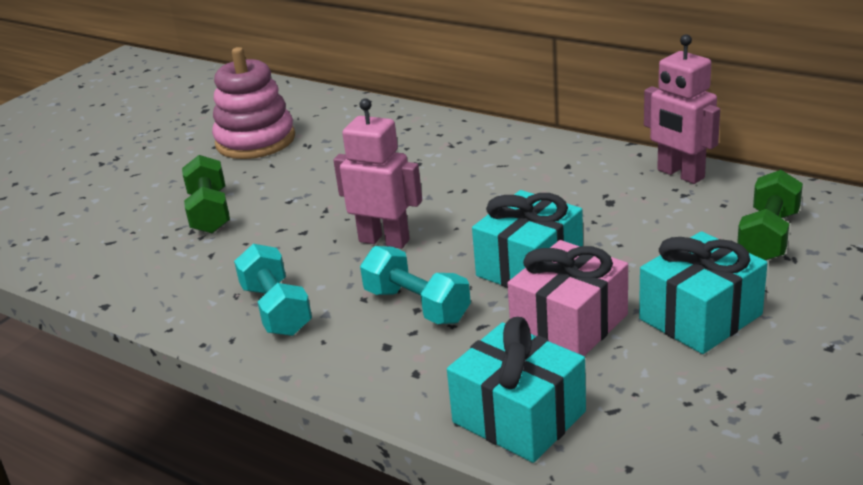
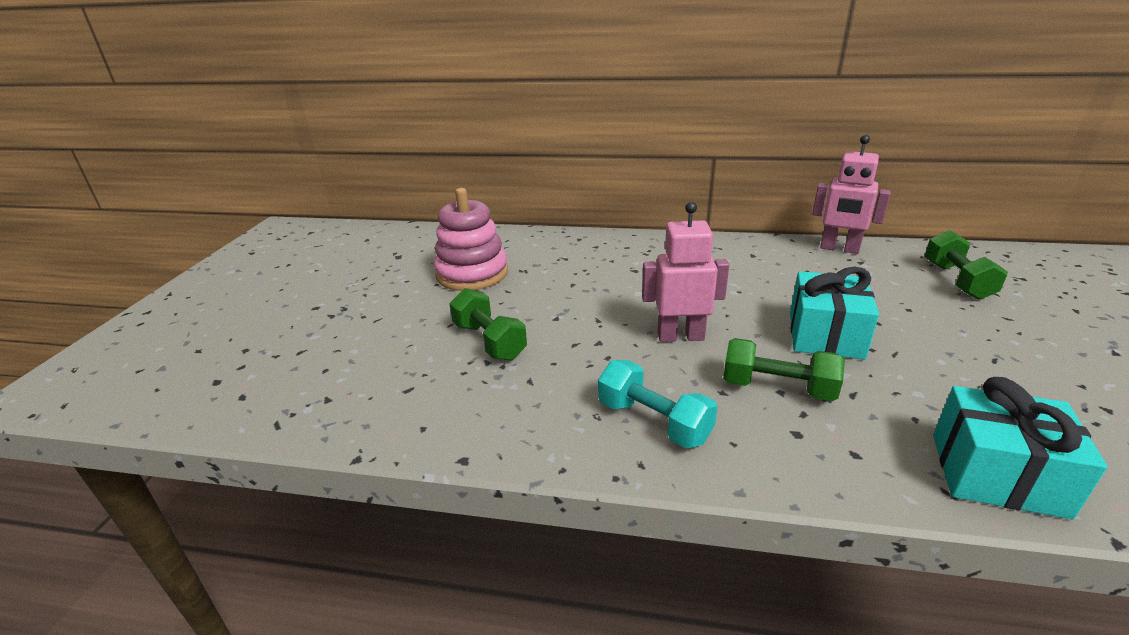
camera: 25 degrees left, 0 degrees up
(417, 305) = (777, 388): turquoise dumbbell -> green dumbbell
(569, 324) = (919, 376): pink gift -> none
(700, 317) = (1001, 348): turquoise gift -> none

